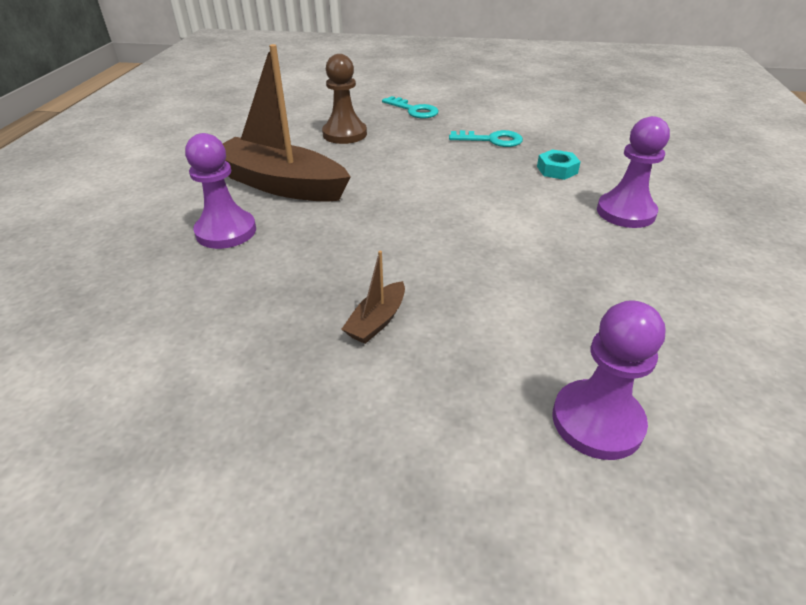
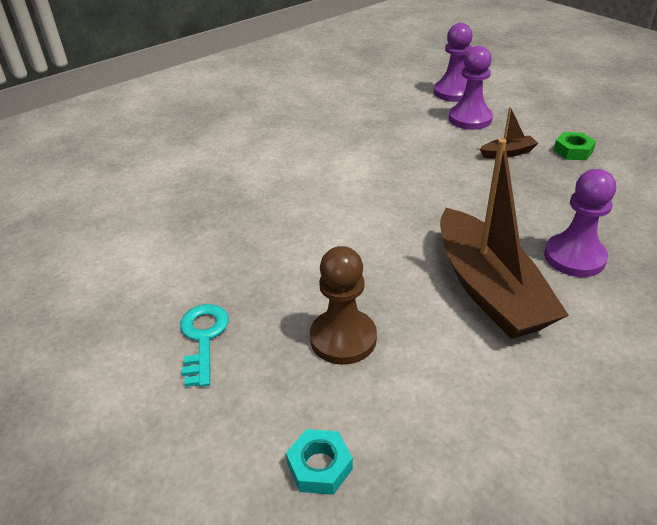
camera: 135 degrees left, 0 degrees up
(293, 374) = (573, 151): none -> green nut
(491, 140) = (223, 238): turquoise key -> none
(557, 170) = (243, 182): turquoise nut -> turquoise nut (320, 466)
(625, 212) = (274, 139): purple pawn -> purple pawn (470, 119)

